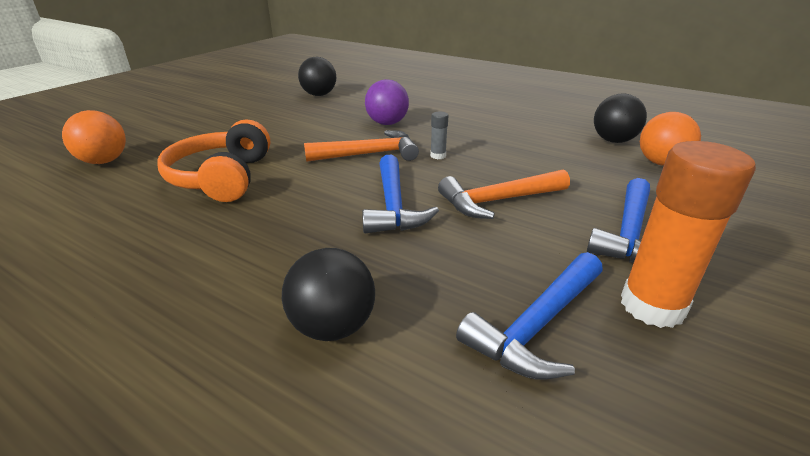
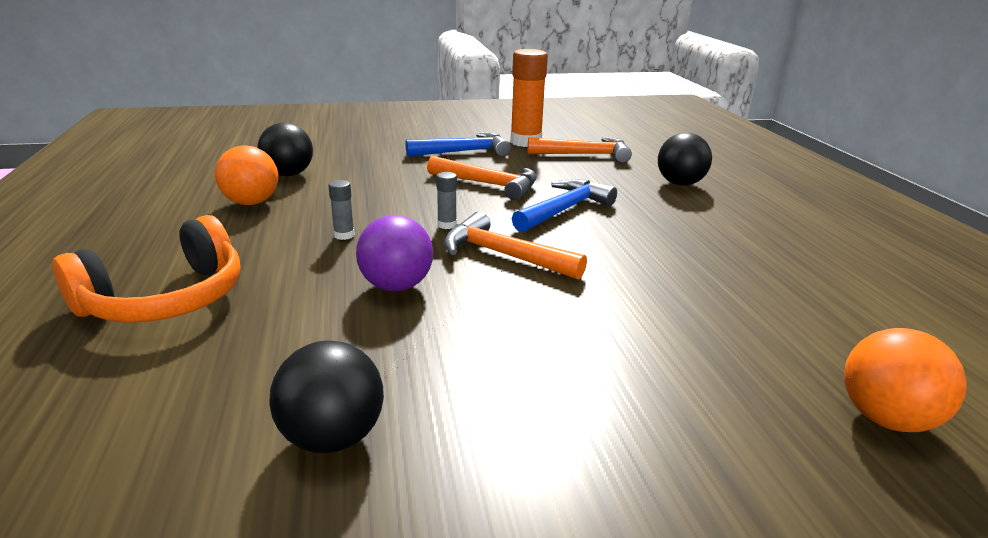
camera: 135 degrees left, 5 degrees down
(222, 177) = (697, 299): orange headphones -> orange headphones (166, 299)
(467, 129) = (344, 235): none -> grey glue stick
(536, 326) = (585, 155): blue hammer -> orange hammer
(661, 163) = (325, 156): orange ball -> orange ball (251, 203)

